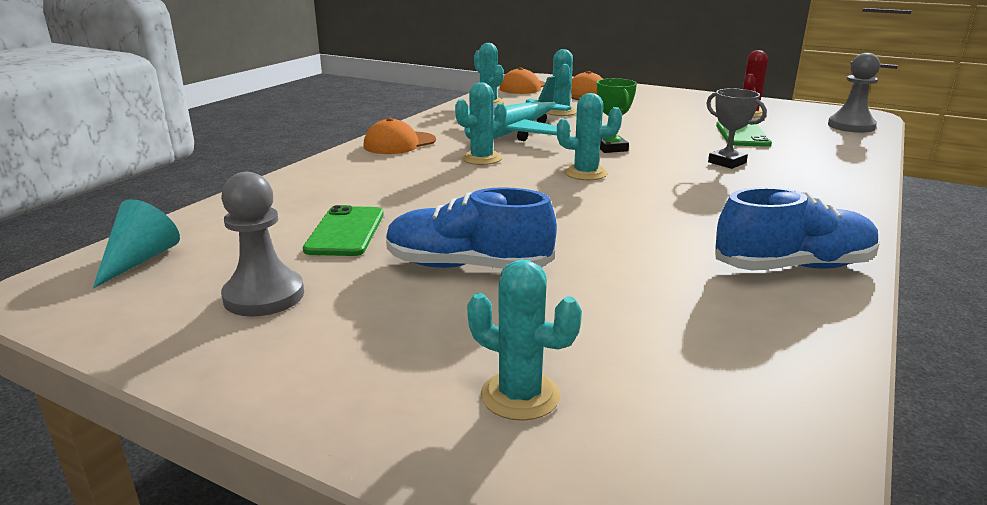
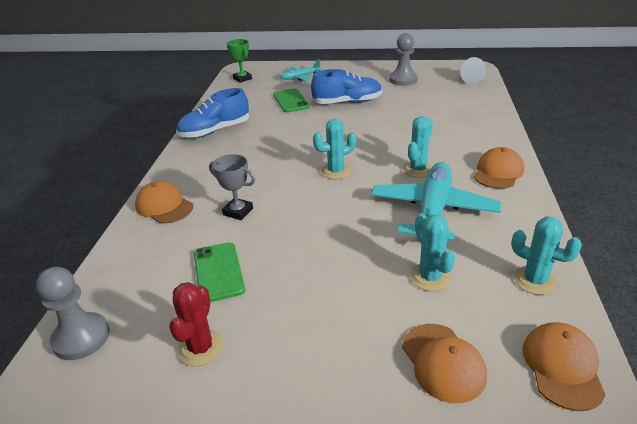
camera: 160 degrees right, 10 degrees up
(140, 260) = (468, 79): turquoise cone -> grey cone
(345, 232) = (416, 104): green phone -> green phone (291, 101)
(520, 395) = (300, 77): turquoise cactus -> turquoise plane
(611, 148) = (334, 209): green trophy -> green trophy (242, 79)
(832, 180) = (164, 206): none -> orange cap

